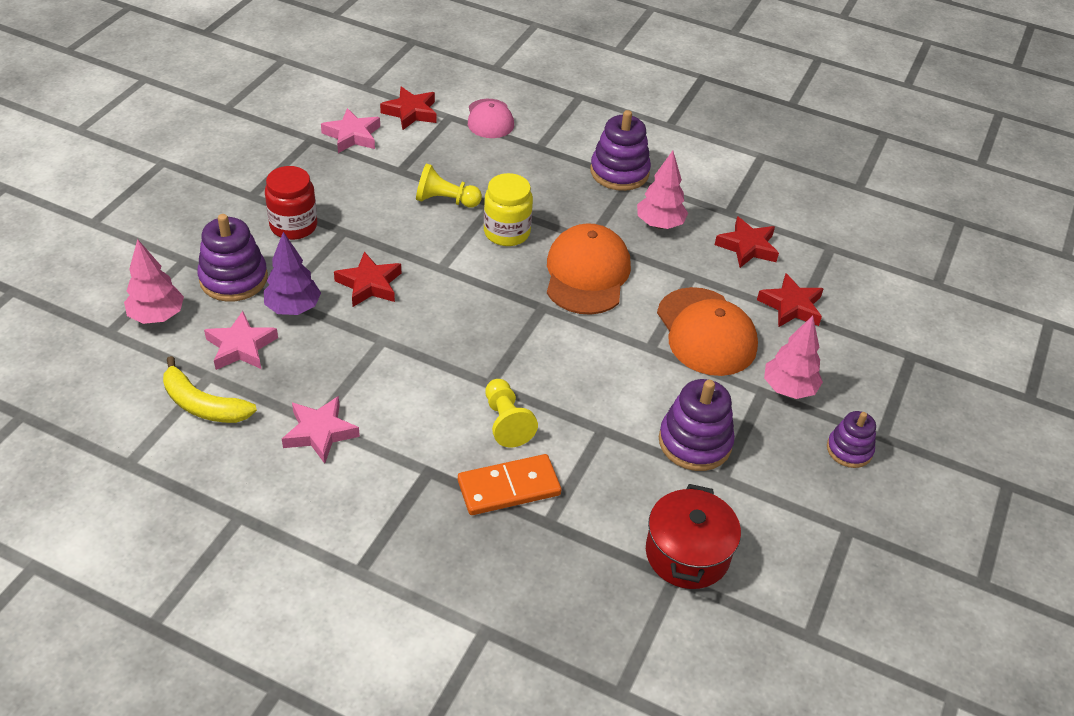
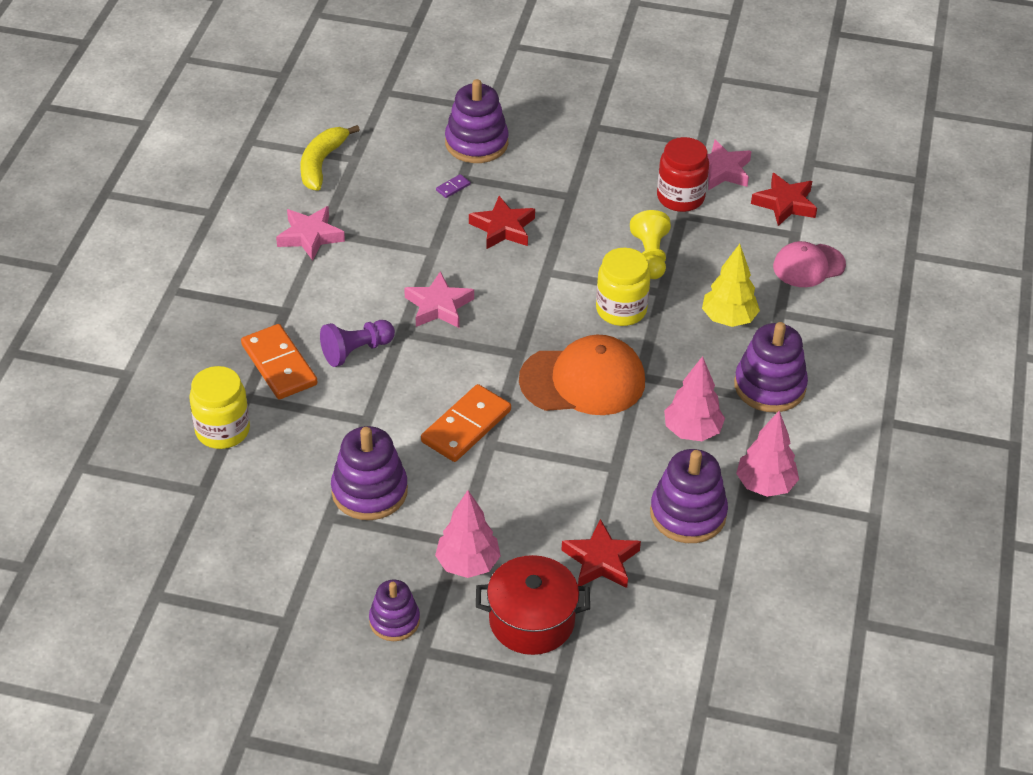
camera: 80 degrees right, 0 degrees up
(157, 316) = (413, 112): pink tree -> pink tree (765, 485)
(241, 347) = (394, 168): pink star -> pink star (439, 306)
(293, 226) = (563, 162): red jar -> red jar (680, 197)
(293, 308) = (453, 187): purple tree -> purple domino
(506, 422) = (356, 351): yellow pawn -> purple pawn
(537, 175) = (728, 319): none -> yellow tree
(592, 549) = (222, 430): none -> yellow jar
(625, 360) = (466, 426): none -> orange domino
(687, 554) = (231, 497): red pot -> red pot (532, 621)
(706, 332) = (530, 487): orange cap -> none
(747, 247) = (688, 514): red star -> purple stacking toy

